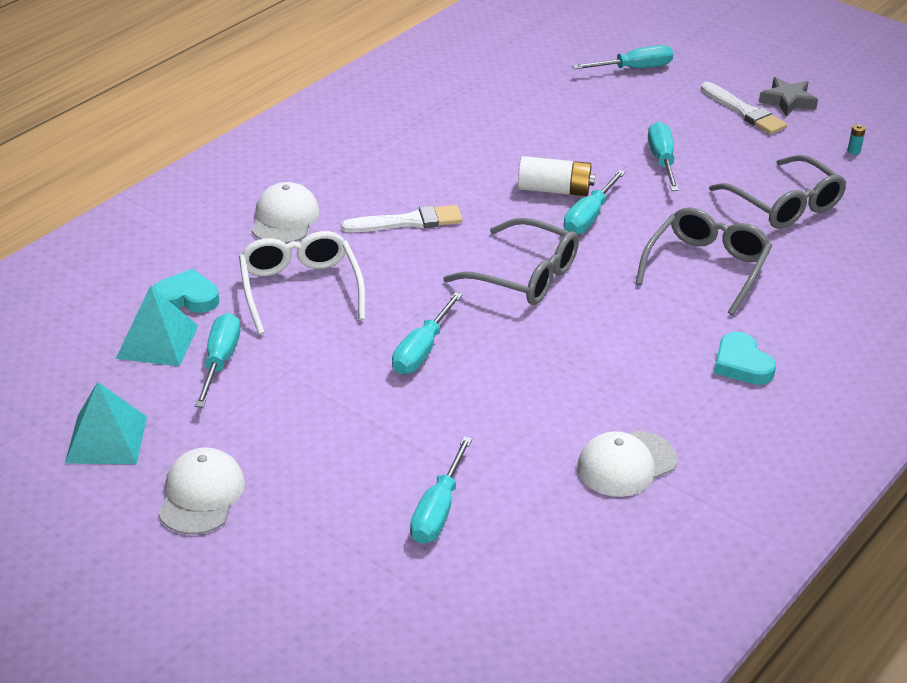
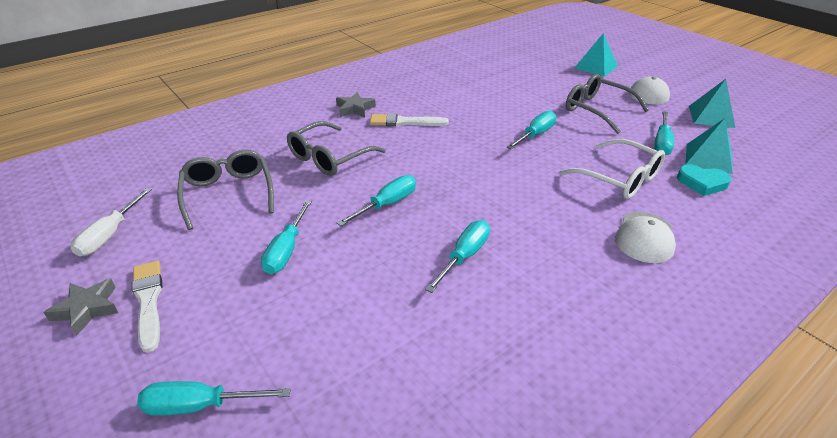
camera: 165 degrees left, 0 degrees up
(300, 289) = (619, 178): white glasses -> white glasses turned 45 degrees counterclockwise
(300, 577) = (596, 67): none -> turquoise pyramid
(408, 222) = (536, 220): white brush -> white brush (405, 122)
(438, 510) = (535, 77): turquoise screwdriver -> turquoise screwdriver (464, 256)
(524, 276) = (457, 168): grey glasses -> grey glasses (597, 110)
(554, 190) = (402, 233): white battery -> none
(626, 464) = (442, 82): white cap -> none
(742, 364) = (355, 109): turquoise heart -> grey star
(854, 151) = (110, 235): turquoise battery -> white screwdriver

